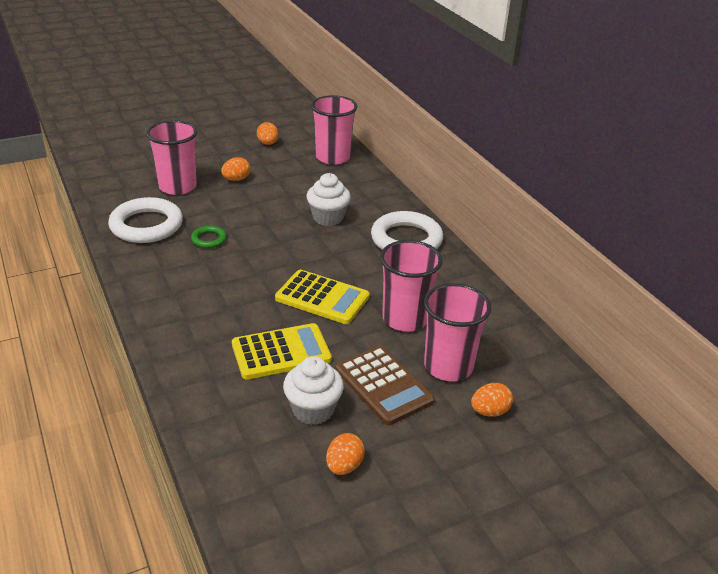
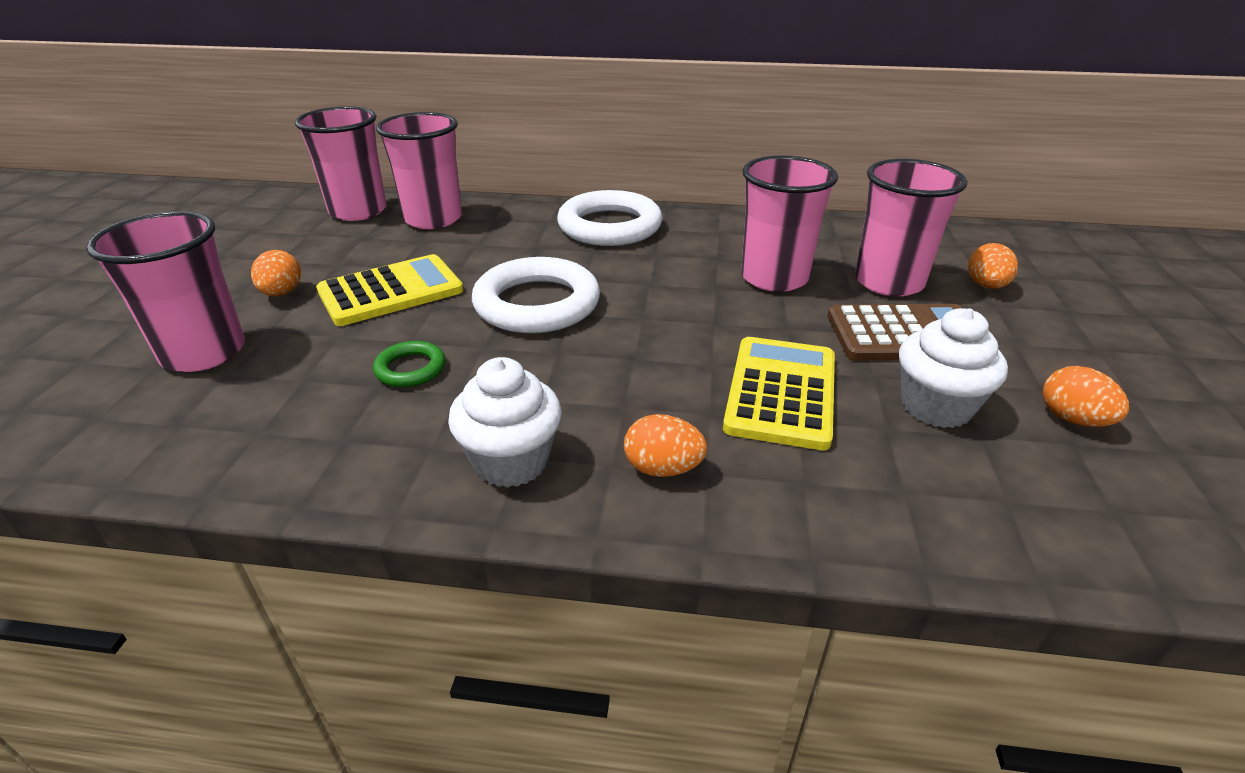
camera: 55 degrees left, 0 degrees up
(146, 225) = (267, 424): white ring -> white ring (537, 304)
(268, 143) = (234, 240): orange egg -> orange egg (663, 468)
(322, 298) = (677, 318): yellow calculator -> yellow calculator (391, 291)
(328, 218) = (494, 257): white cupcake -> white cupcake (511, 461)
(349, 182) = (433, 219): none -> pink cup

